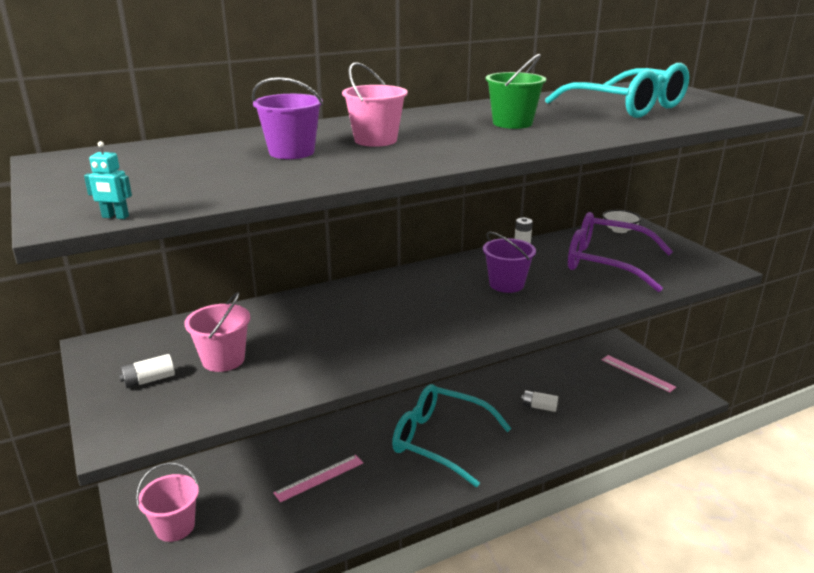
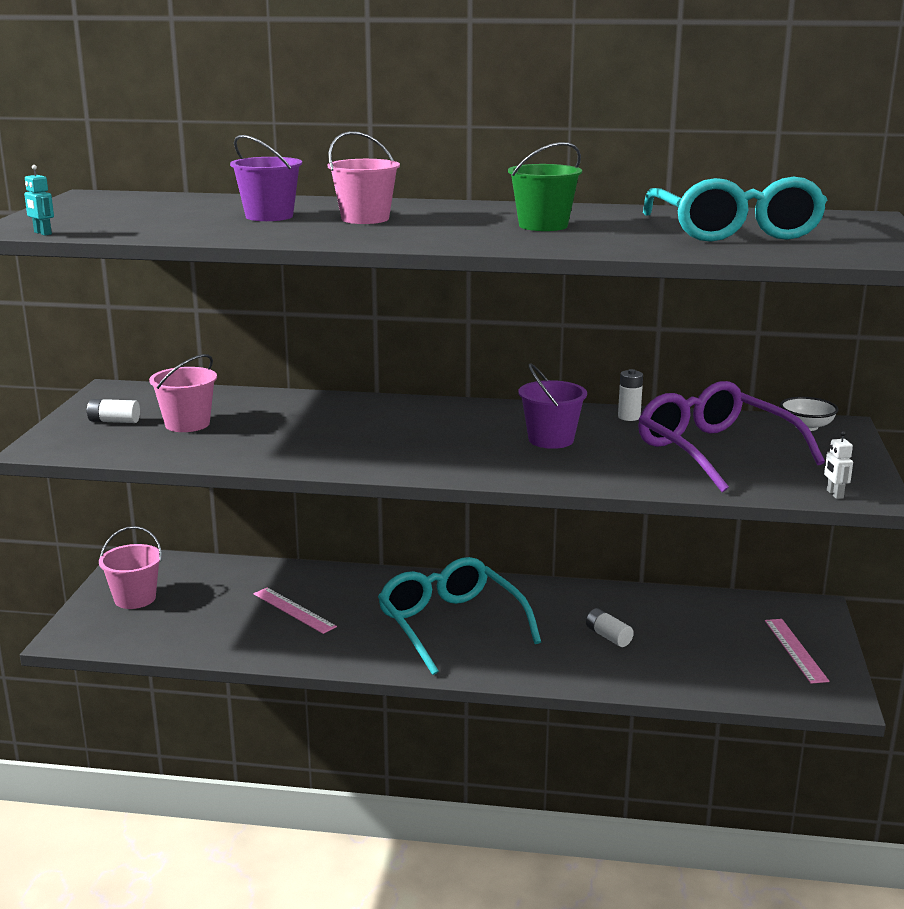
camera: 35 degrees right, 5 degrees down
(319, 478) = (294, 610): pink ruler -> pink ruler turned 45 degrees clockwise
(707, 273) = (834, 494): none -> white robot

